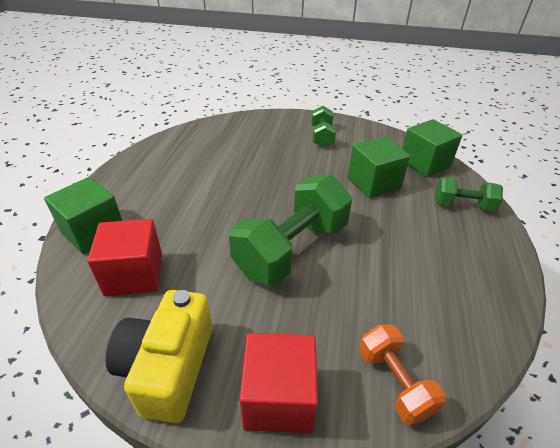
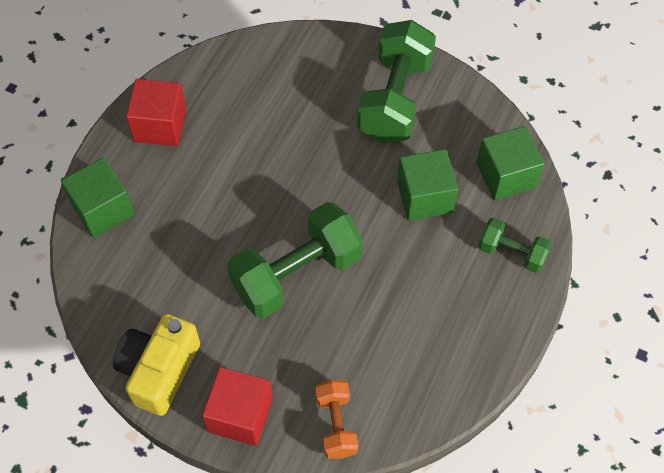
camera: 15 degrees right, 20 degrees up
(134, 274) = (139, 271): red cube -> red cube (160, 125)
(321, 137) = (395, 99): green dumbbell -> green dumbbell, size x1.88

